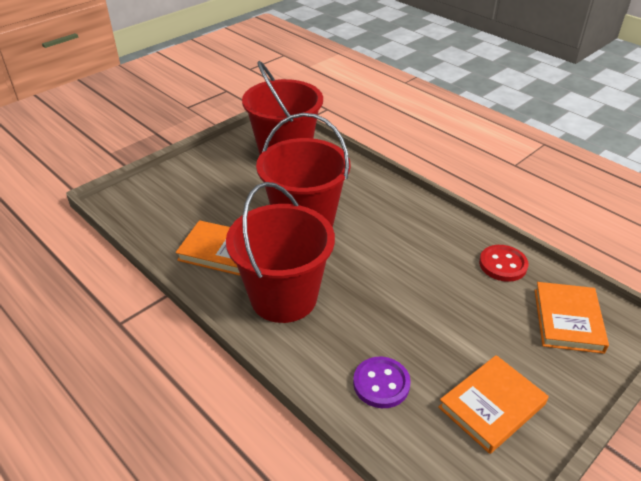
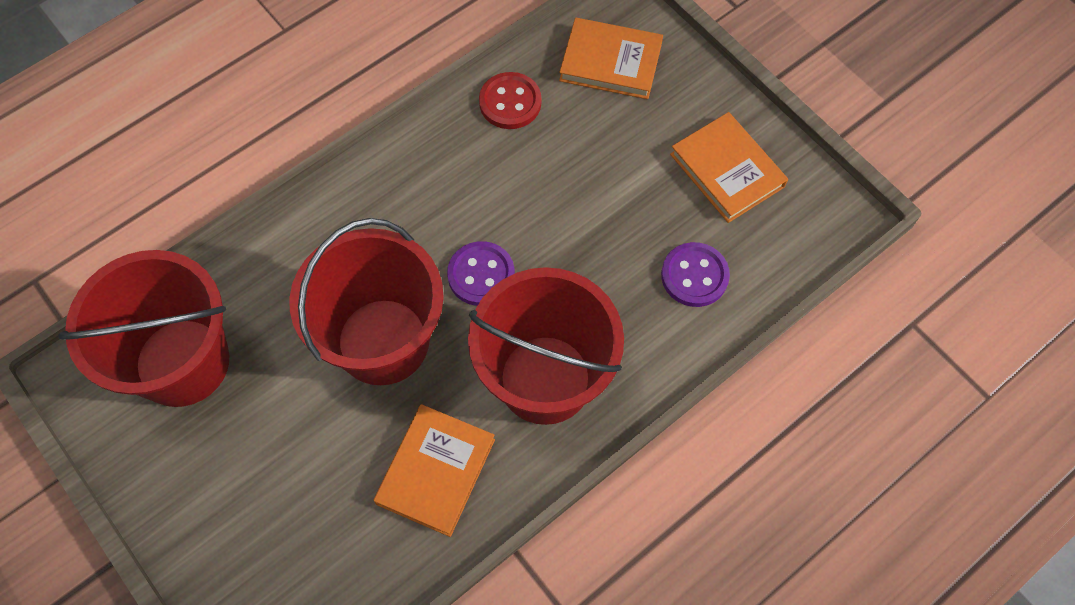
camera: 85 degrees left, 25 degrees up
(358, 260) = (481, 275): none -> purple button

